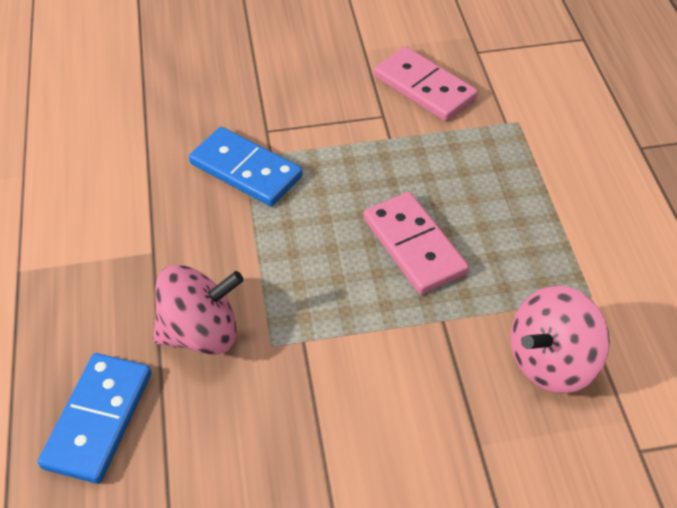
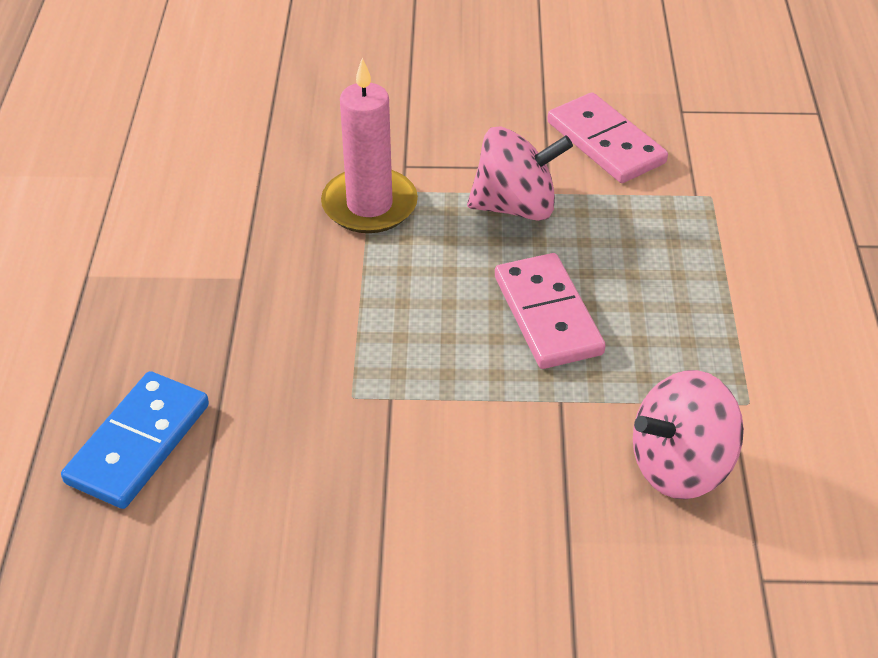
camera: 10 degrees right, 5 degrees down
(201, 333) = (275, 371): pink spinning top -> pink spinning top (516, 206)
(245, 170) = (369, 205): blue domino -> pink candle

